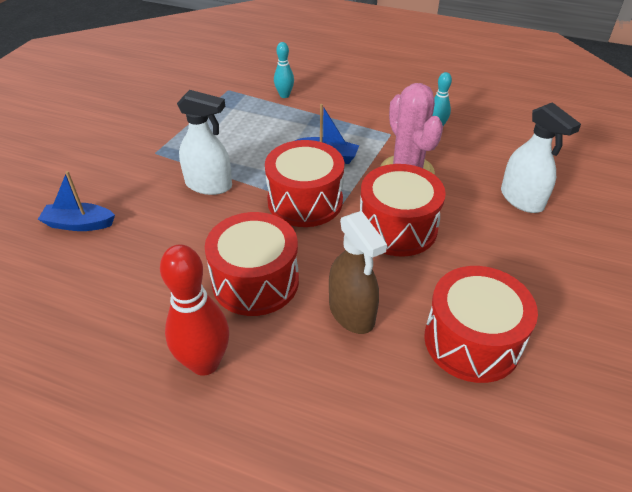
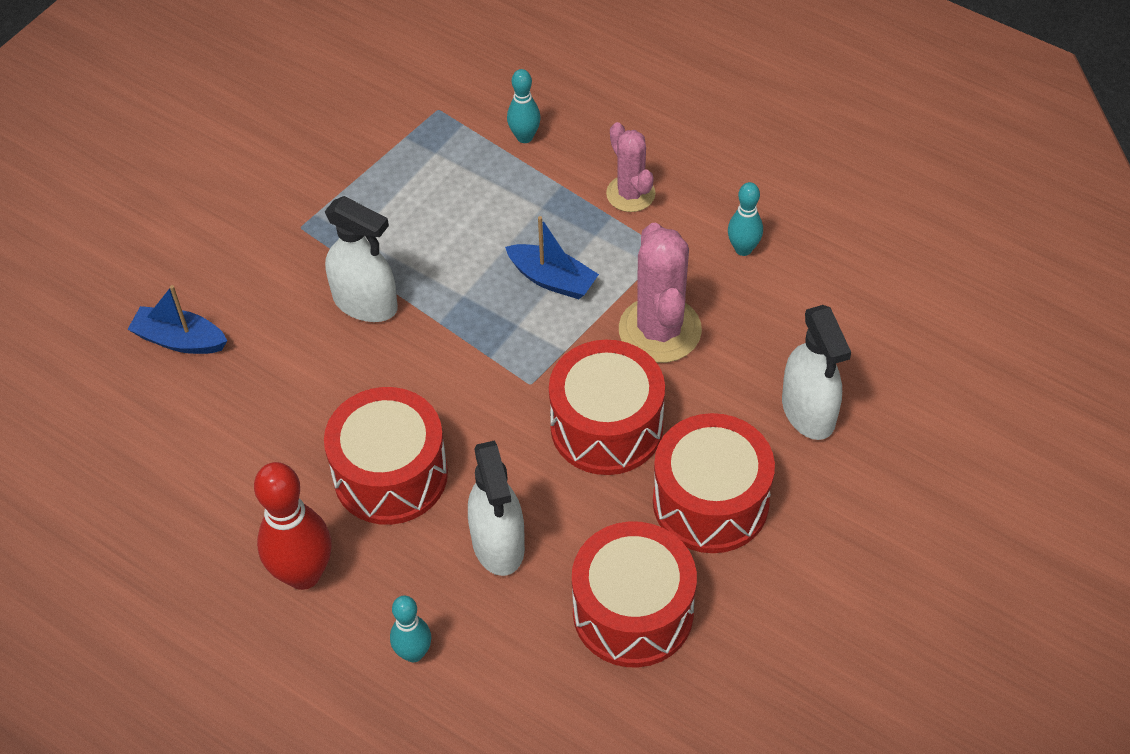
camera: 15 degrees right, 10 degrees up
(305, 201) = (493, 357): red drum -> red drum (710, 502)
(313, 407) = (413, 653): none -> turquoise bowling pin
(352, 313) = (498, 544): brown spray bottle -> white spray bottle
(357, 112) = (630, 194): none -> pink cactus

